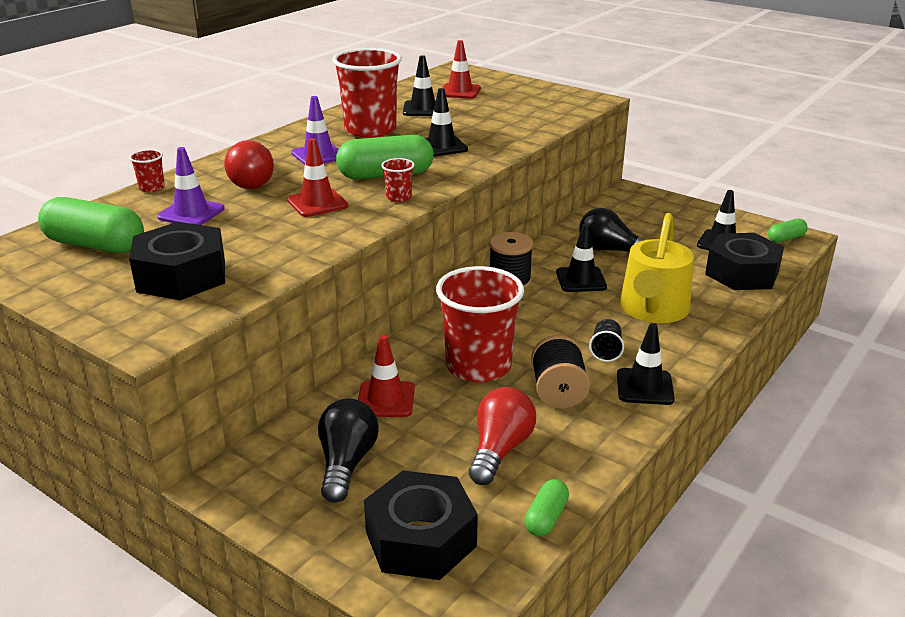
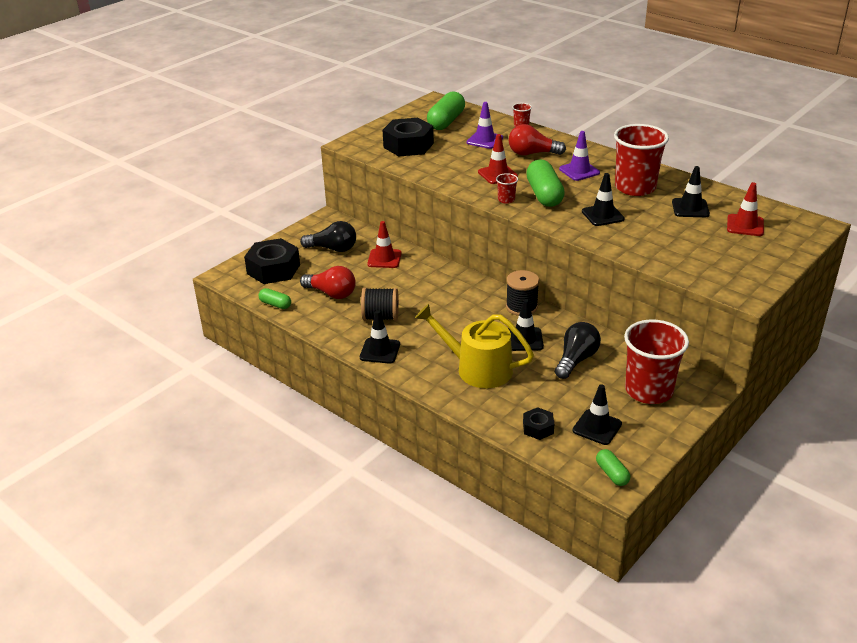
camera: 95 degrees right, 5 degrees up
(478, 366) = (413, 289): red cup -> red cup (648, 390)
(605, 351) = (423, 340): black cup -> none
(742, 273) = (538, 428): black nut -> black nut, size x0.51

